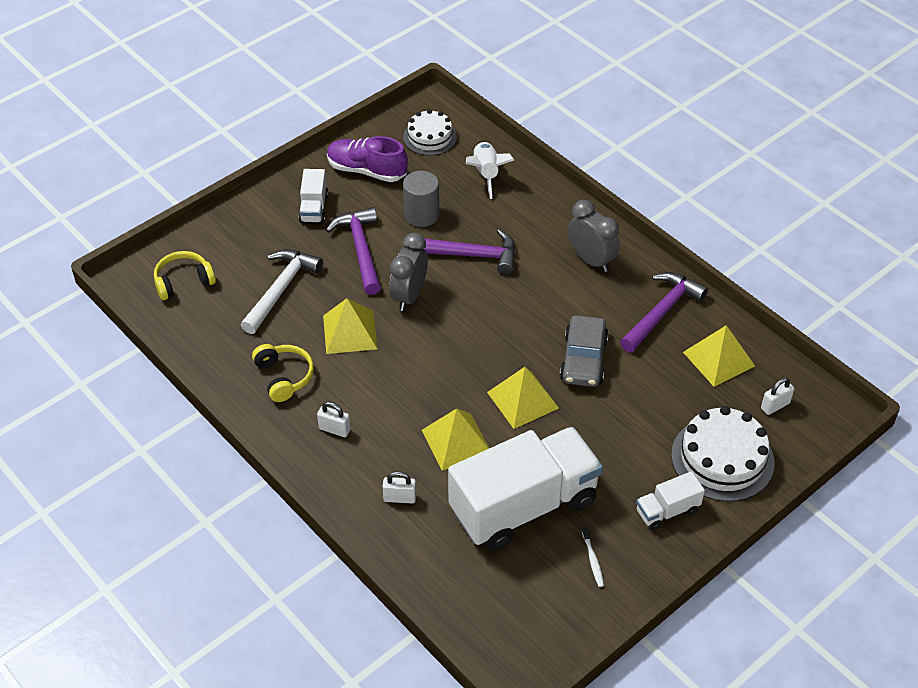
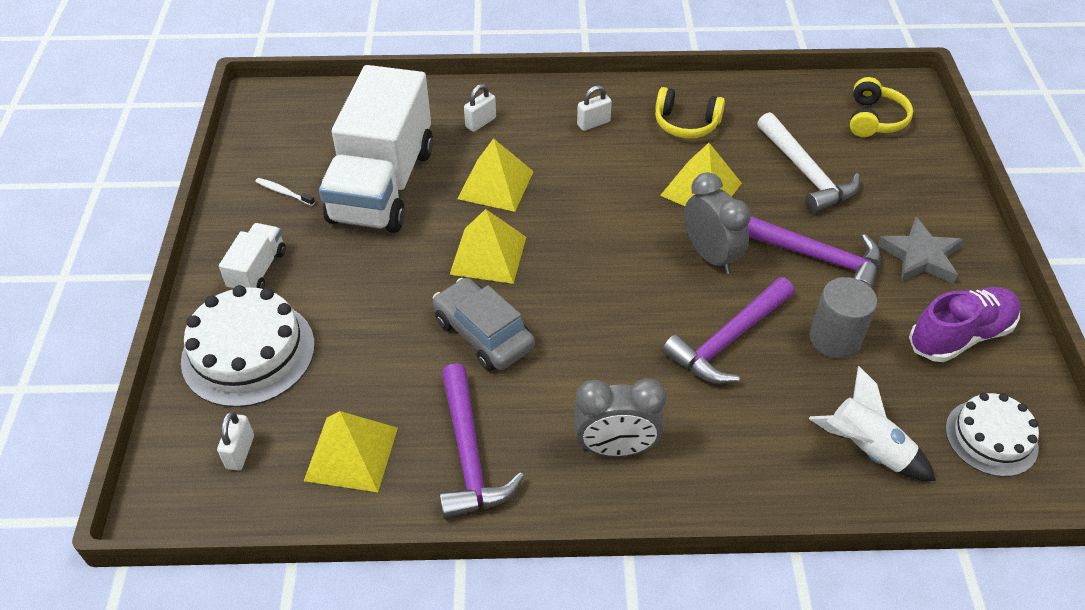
camera: 130 degrees right, 0 degrees up
(314, 208) = (920, 256): white truck -> grey star

